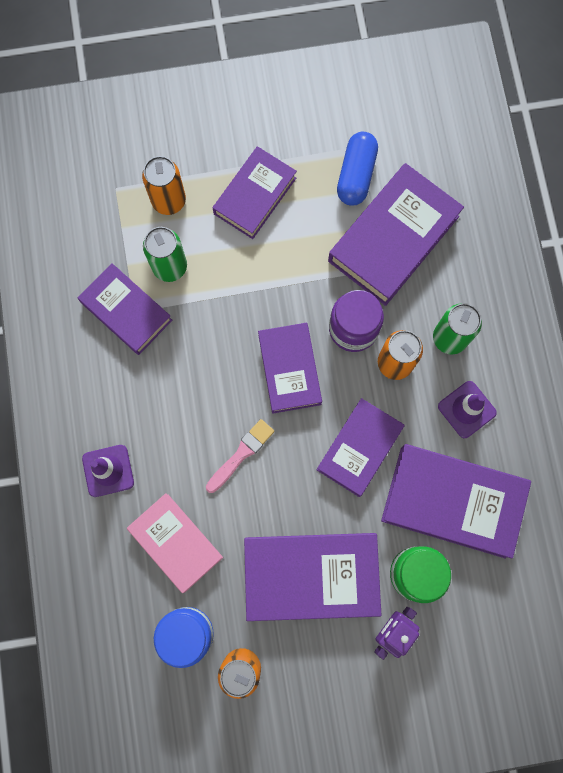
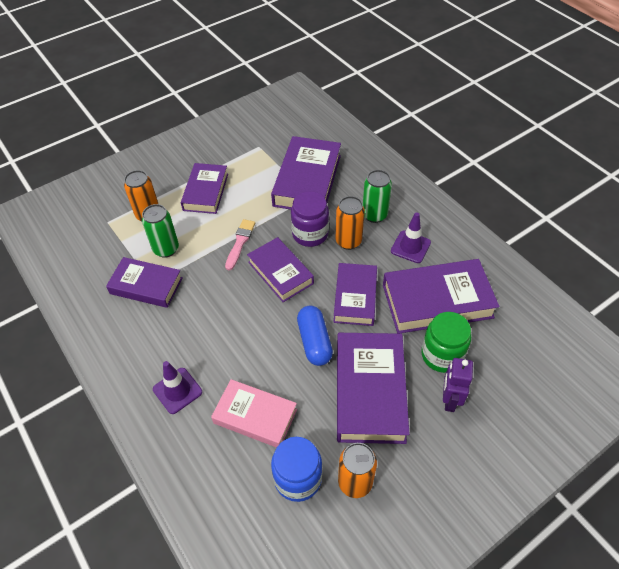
camera: 25 degrees left, 25 degrees down
(241, 454) = (274, 336): pink brush -> pink brush (240, 242)
(311, 576) = (370, 391): purple book -> purple book turned 60 degrees counterclockwise
(356, 175) = (265, 159): blue capsule -> blue capsule (314, 341)

